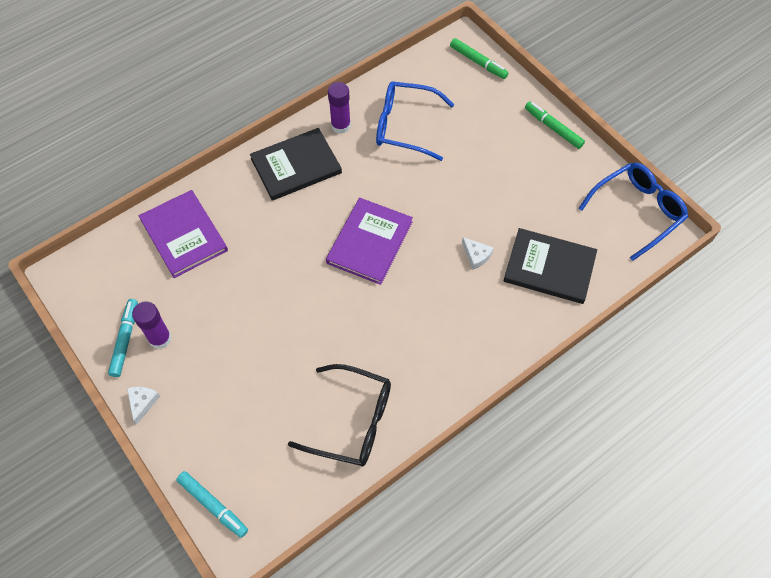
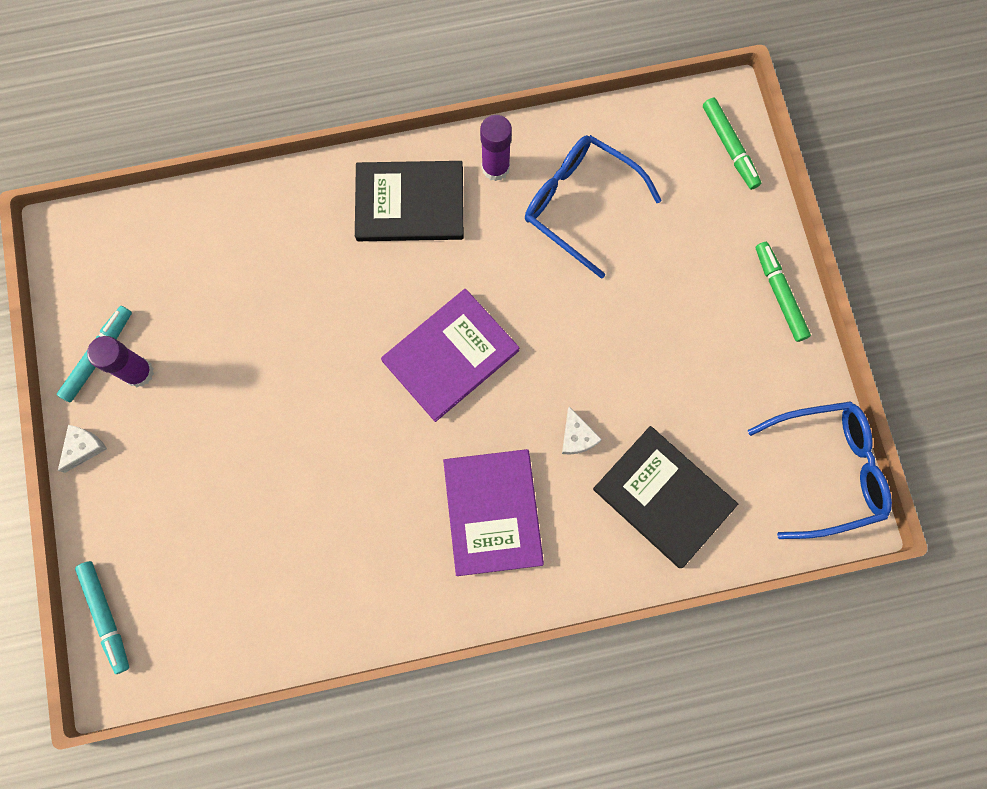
camera: 25 degrees right, 15 degrees up
(184, 235) = (227, 242): purple book -> purple book (493, 512)
(352, 421) = (313, 589): black glasses -> none

